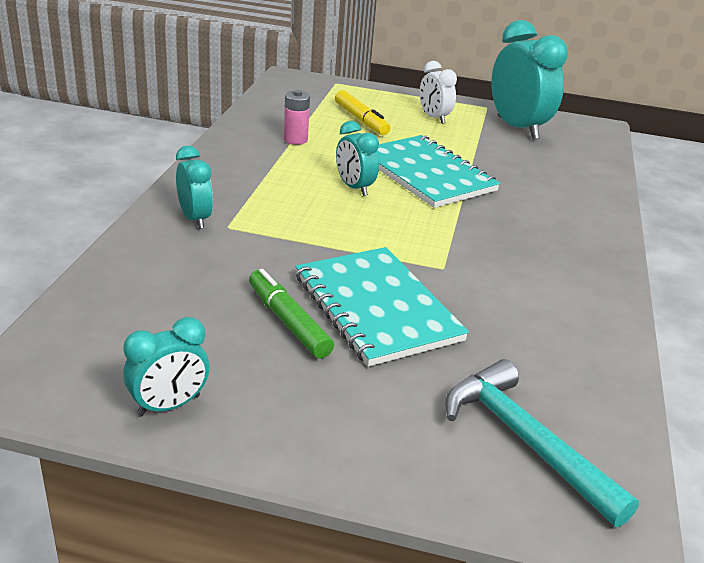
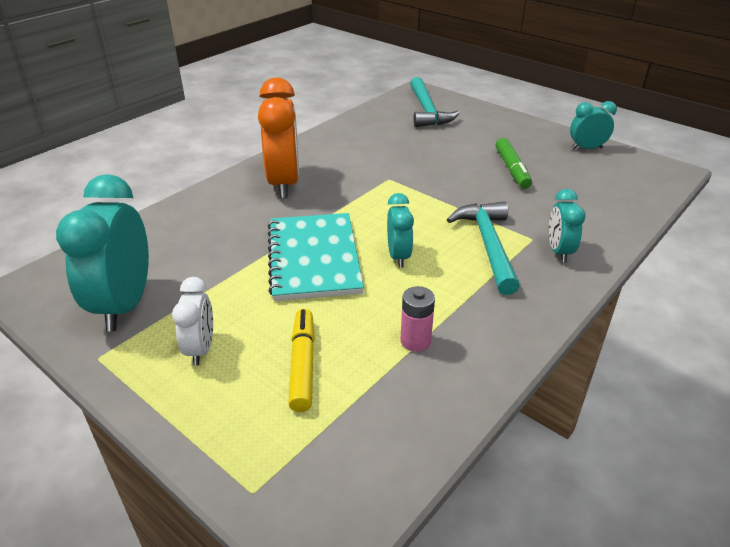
camera: 150 degrees left, 5 degrees up
(273, 211) = (488, 245): none -> turquoise hammer
(377, 307) = (453, 166): turquoise notebook -> none
(551, 236) = (284, 183): none -> orange clock

